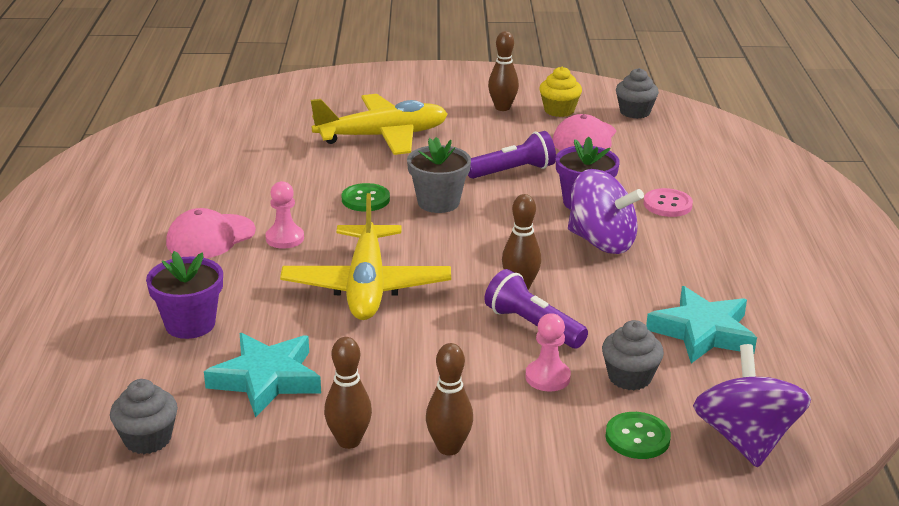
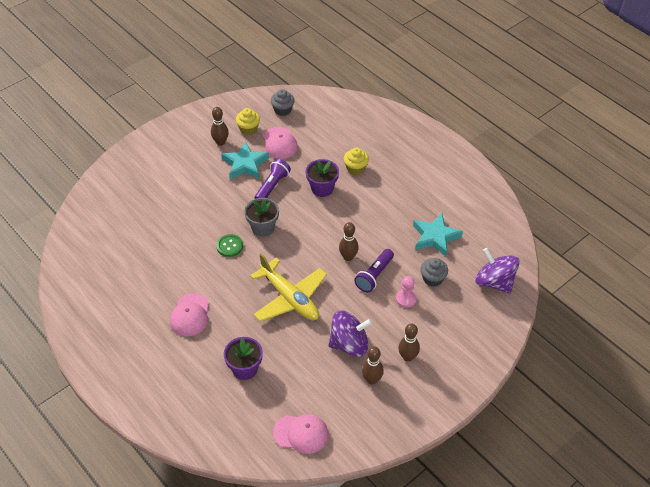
camera: 40 degrees left, 20 degrees up
(147, 439) = (301, 433): grey cupcake -> pink cap
(266, 379) = (309, 374): turquoise star -> turquoise star (245, 164)
(285, 238) = (223, 294): pink pawn -> none
(382, 136) = (188, 198): yellow plane -> none
(532, 326) = (374, 276): purple flashlight -> purple flashlight turned 60 degrees counterclockwise
(601, 242) = (352, 209): purple spinning top -> purple spinning top (349, 344)
(637, 437) = (462, 306): green button -> none
(667, 204) = (355, 168): pink button -> yellow cupcake

